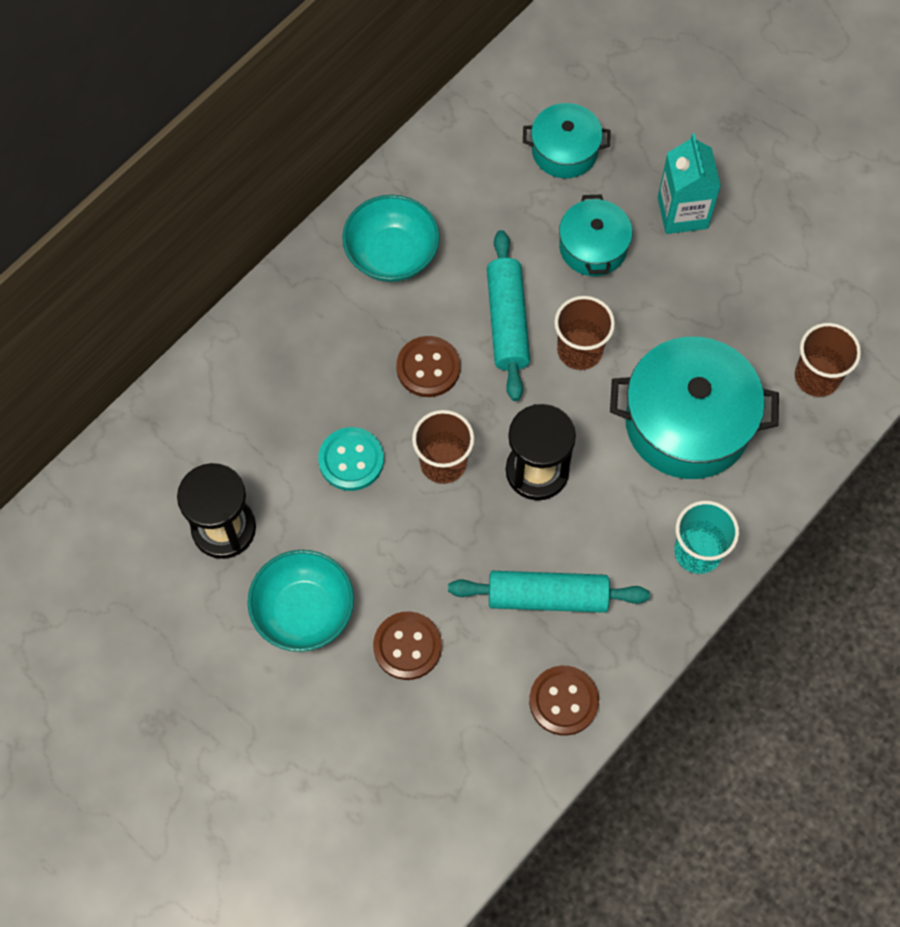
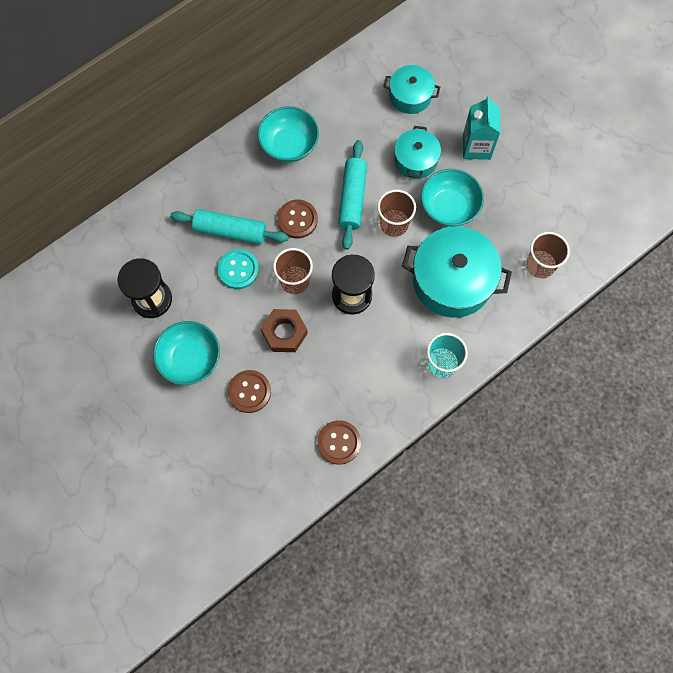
camera: 10 degrees right, 5 degrees up
(444, 545) = (284, 332): none -> brown nut
(547, 597) = (342, 375): turquoise rolling pin -> turquoise rolling pin (230, 231)
(659, 311) = (449, 207): none -> turquoise bowl

